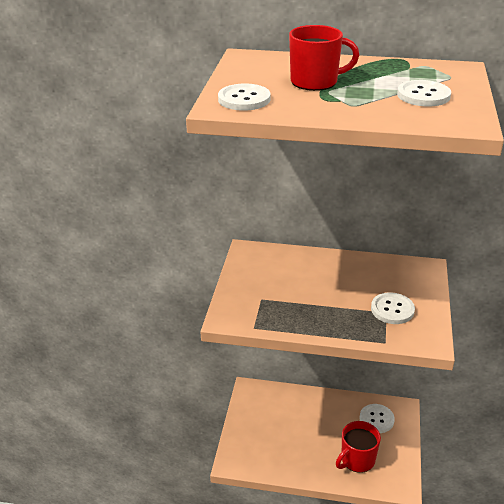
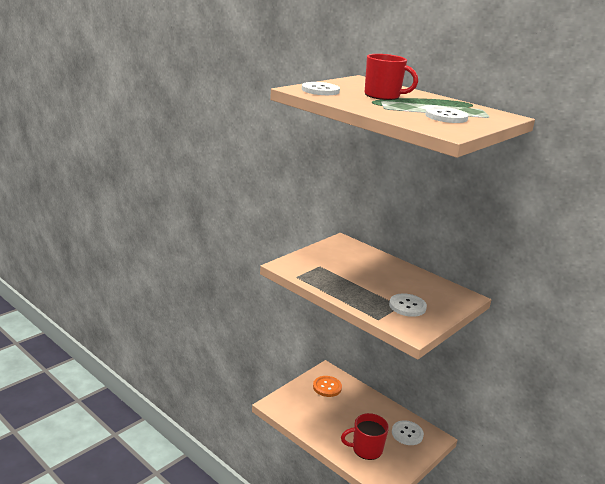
camera: 30 degrees right, 10 degrees down
(265, 409) = (327, 387): none -> orange button

